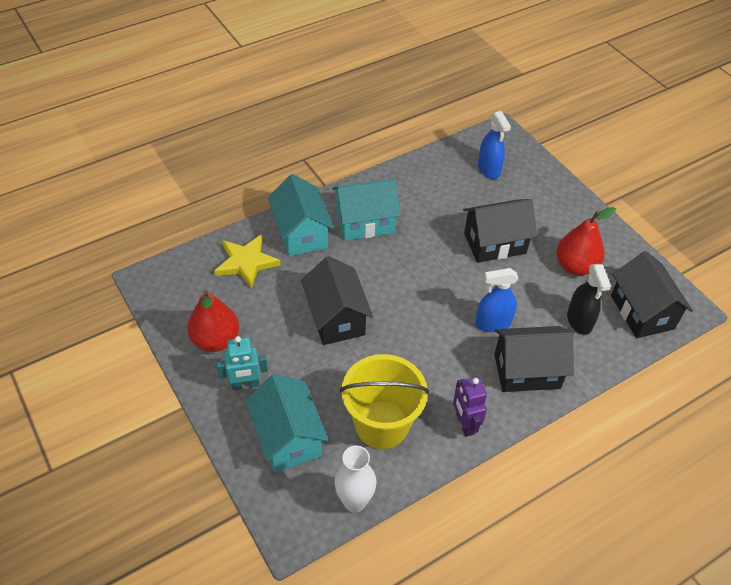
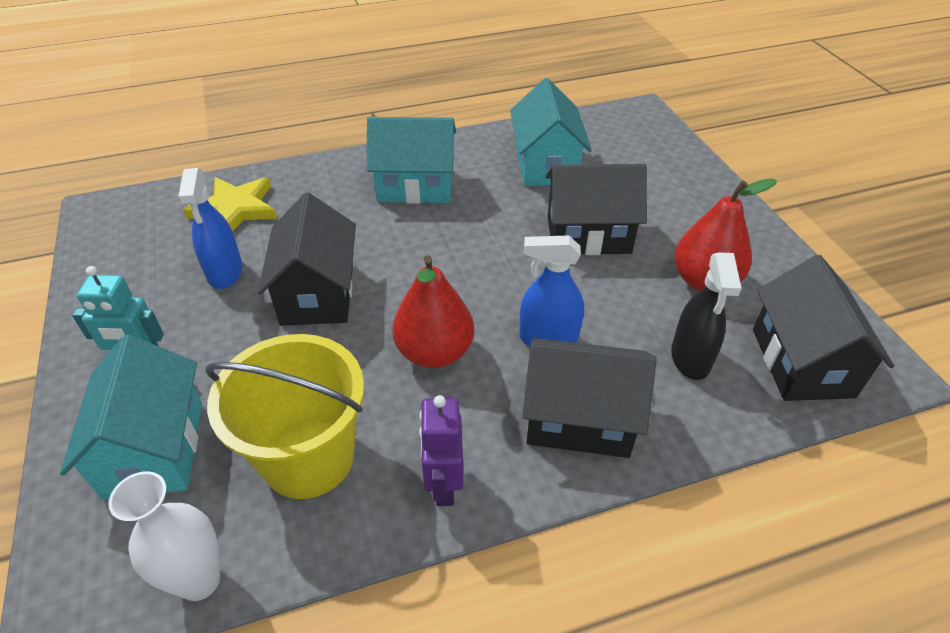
camera: 15 degrees right, 5 degrees down
(216, 340) = (137, 294): red pear -> red pear (434, 352)
(301, 233) = (325, 187): turquoise house -> turquoise house (546, 165)
(489, 169) = (610, 149): blue spray bottle -> blue spray bottle (225, 272)

